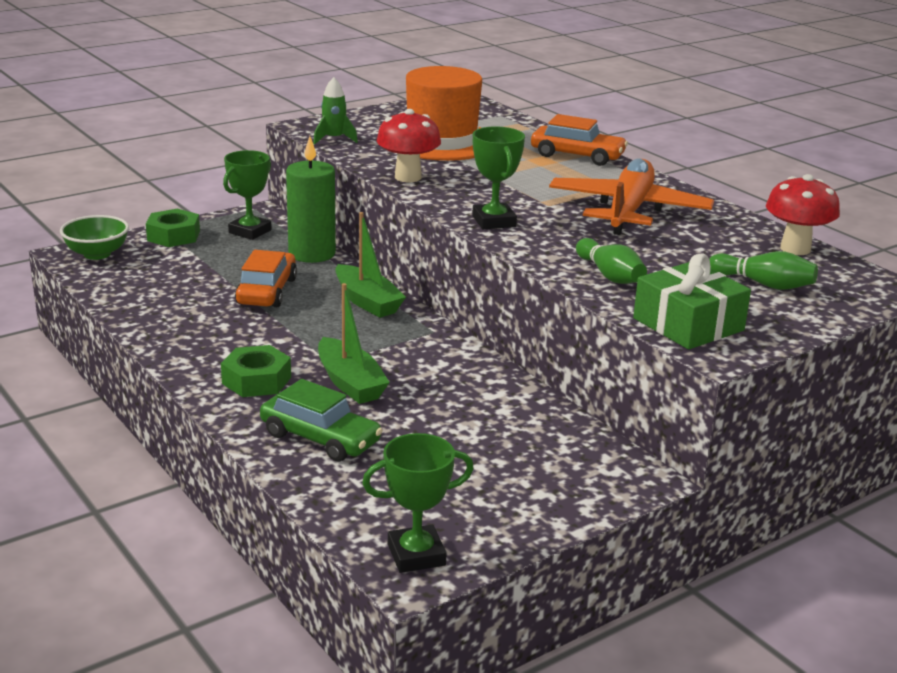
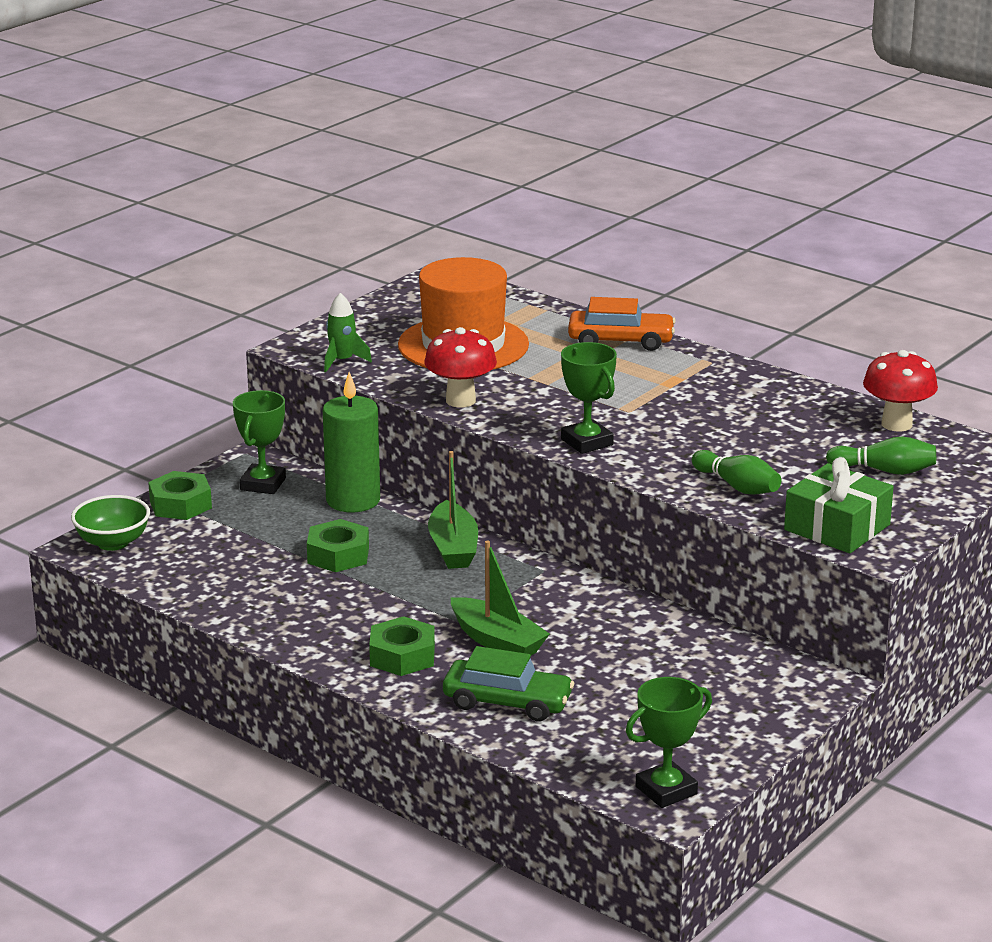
camera: 15 degrees left, 0 degrees up
(267, 291) = (338, 555): orange car -> green nut
(367, 301) = (453, 548): green boat -> green boat turned 45 degrees clockwise
(628, 211) = (713, 405): orange plane -> none

